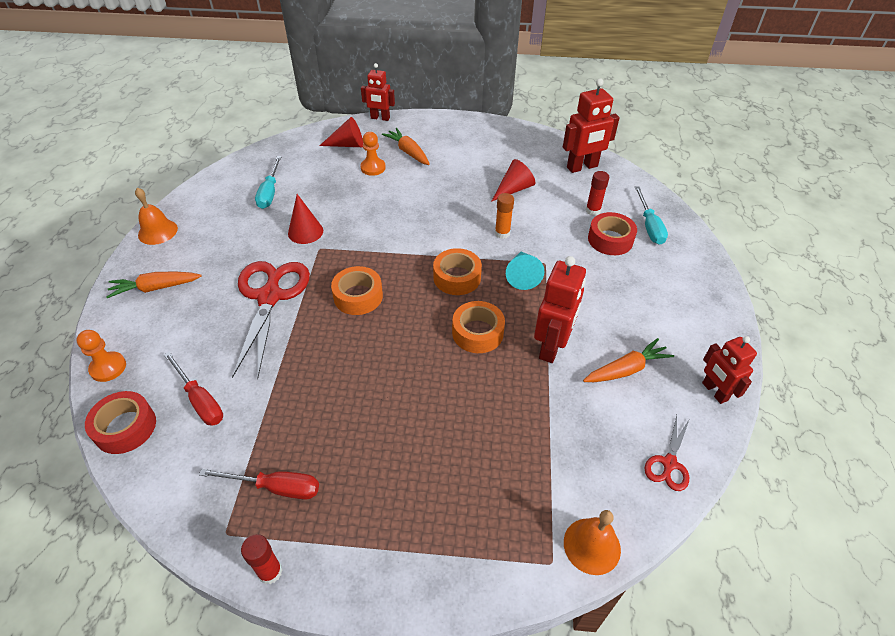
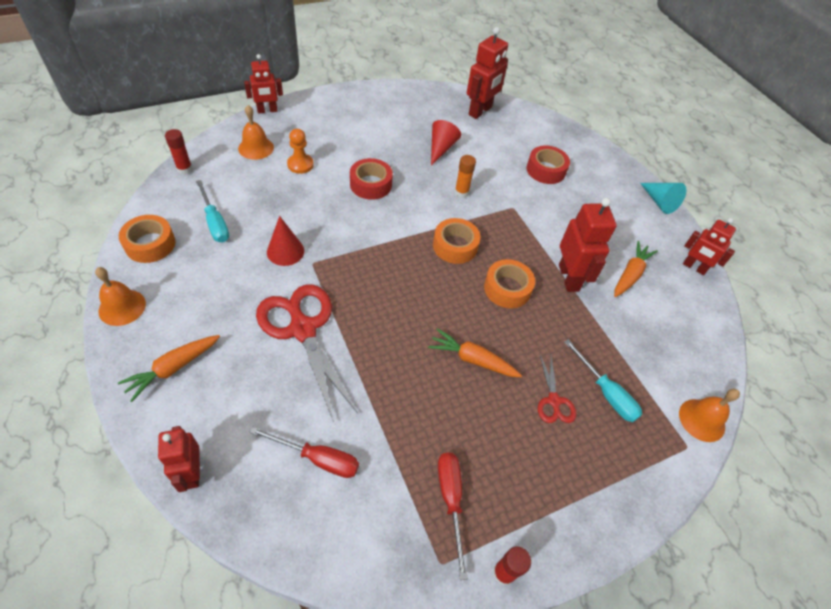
camera: 35 degrees left, 5 degrees up
(108, 367) = (192, 473): orange pawn -> red robot
(125, 427) = (264, 522): red tape -> red tape (371, 184)
(275, 487) = (451, 501): red screwdriver -> red screwdriver turned 75 degrees counterclockwise
(347, 145) = (256, 148): red cone -> orange bell
(358, 296) = (385, 296): orange tape -> orange tape (150, 244)
(408, 152) = (321, 138): orange carrot -> orange carrot (472, 359)
(522, 275) = (504, 225): turquoise cone -> turquoise cone (659, 202)
(593, 210) = (515, 148): red glue stick -> red glue stick (184, 169)
(649, 226) = (564, 149): turquoise screwdriver -> turquoise screwdriver (605, 392)
(669, 463) = (704, 334): red scissors -> red scissors (554, 400)

